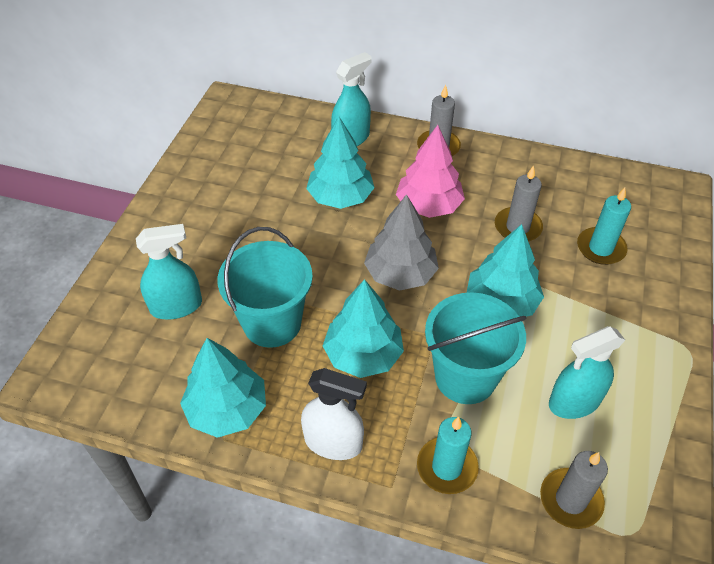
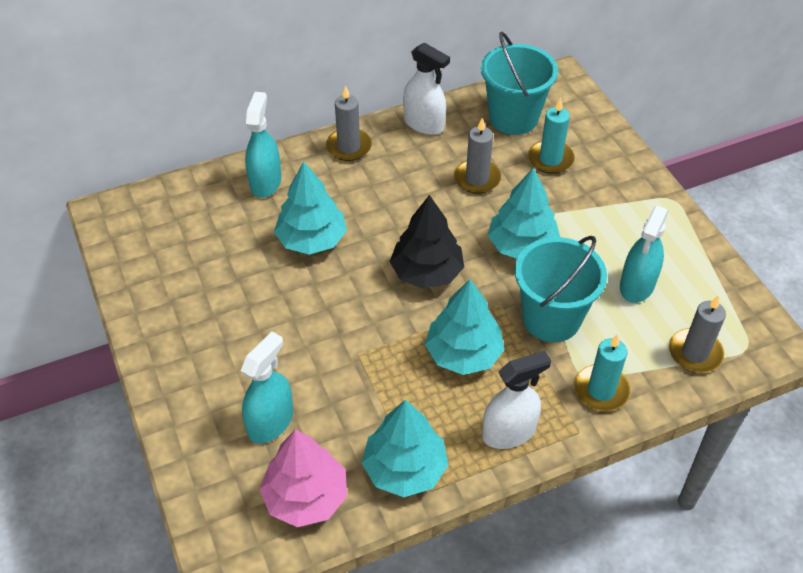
camera: 40 degrees left, 0 degrees up
(272, 323) = (367, 379): turquoise bucket -> turquoise bucket (513, 118)
(400, 274) = (427, 272): grey tree -> black tree
(429, 205) = (392, 202): pink tree -> pink tree (306, 496)
(516, 161) = (424, 124): none -> white spray bottle

